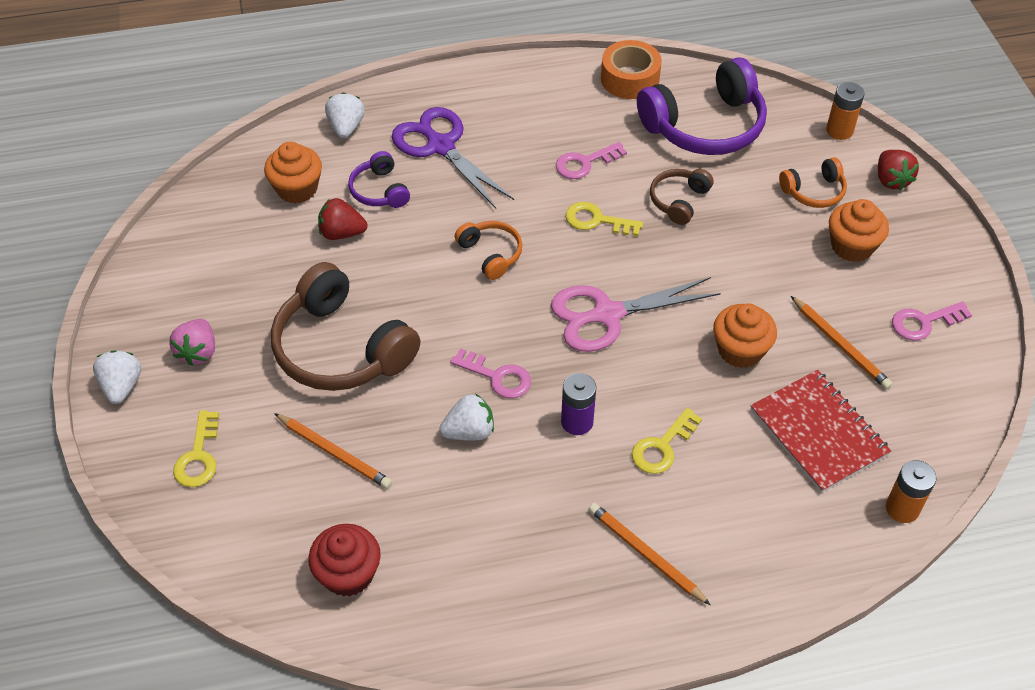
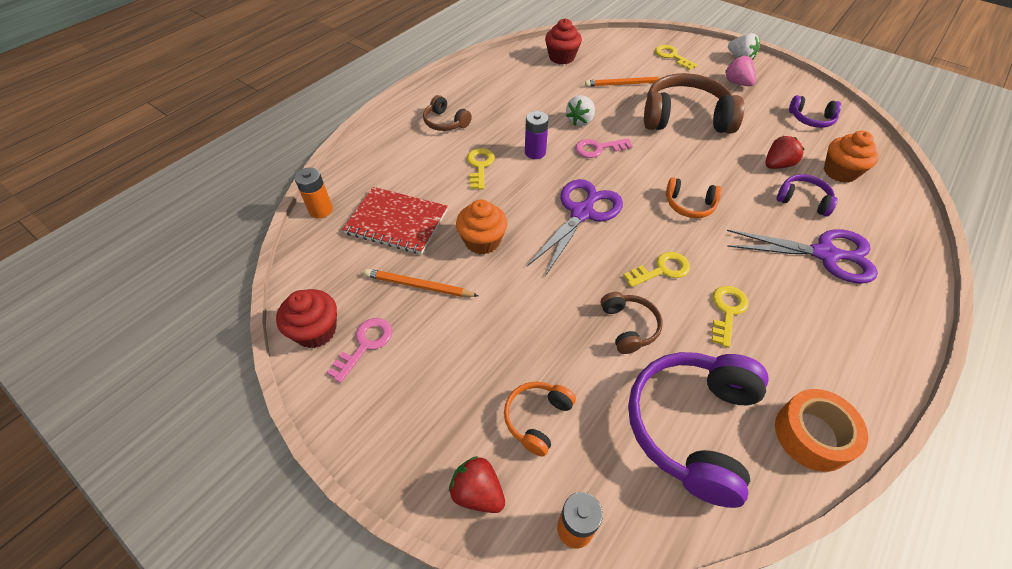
camera: 140 degrees right, 0 degrees up
(213, 252) = (811, 119): none -> purple headphones
(346, 127) = (892, 226): white strawberry -> none
(585, 163) = (727, 311): pink key -> yellow key
(607, 315) = (582, 213): pink scissors -> purple scissors
(646, 554) = (445, 122): orange pencil -> brown headphones
(852, 246) = (464, 379): orange cupcake -> none
(966, 362) = (316, 331): none -> red cupcake

